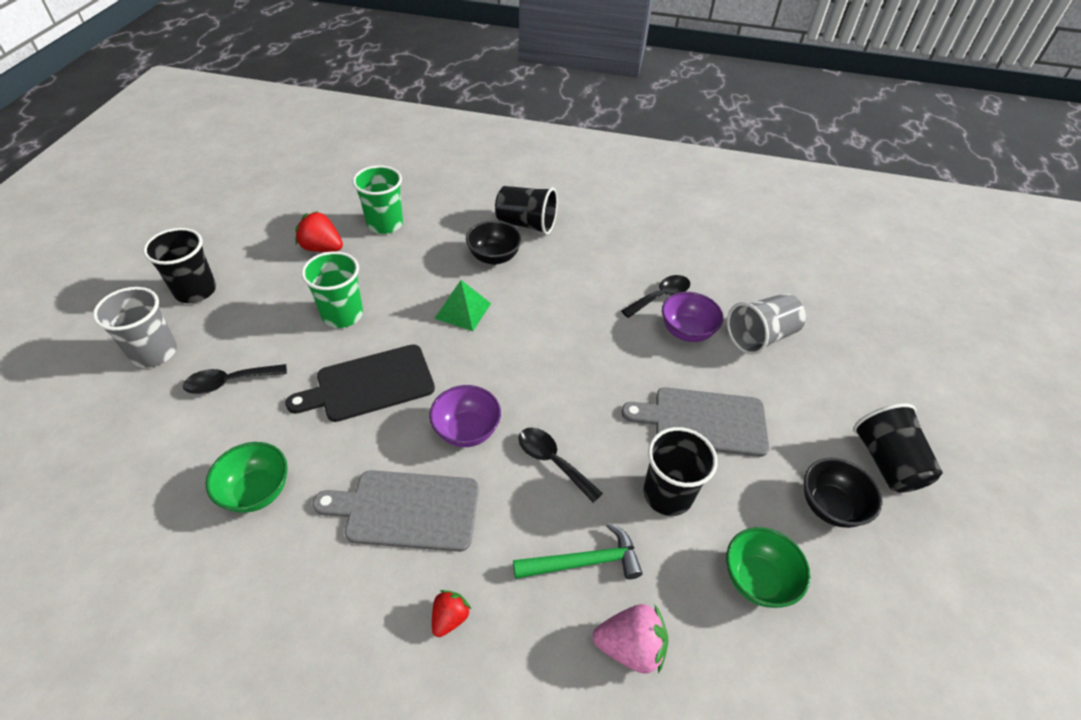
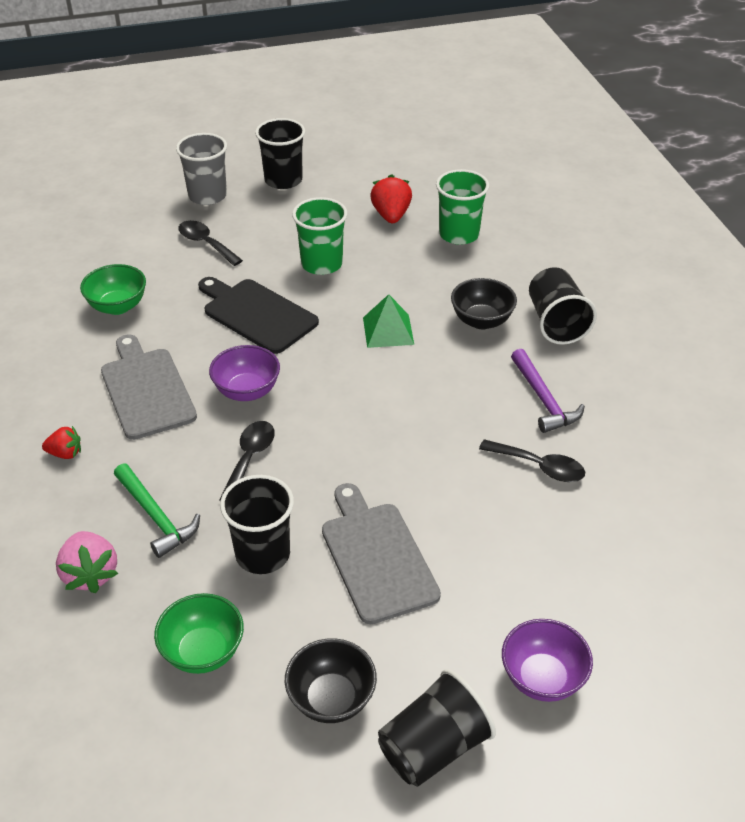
camera: 65 degrees right, 5 degrees down
(598, 265) = (543, 400): none -> purple hammer
(686, 331) = (501, 505): purple bowl -> purple bowl (542, 678)
(760, 337) = (550, 576): grey cup -> none

